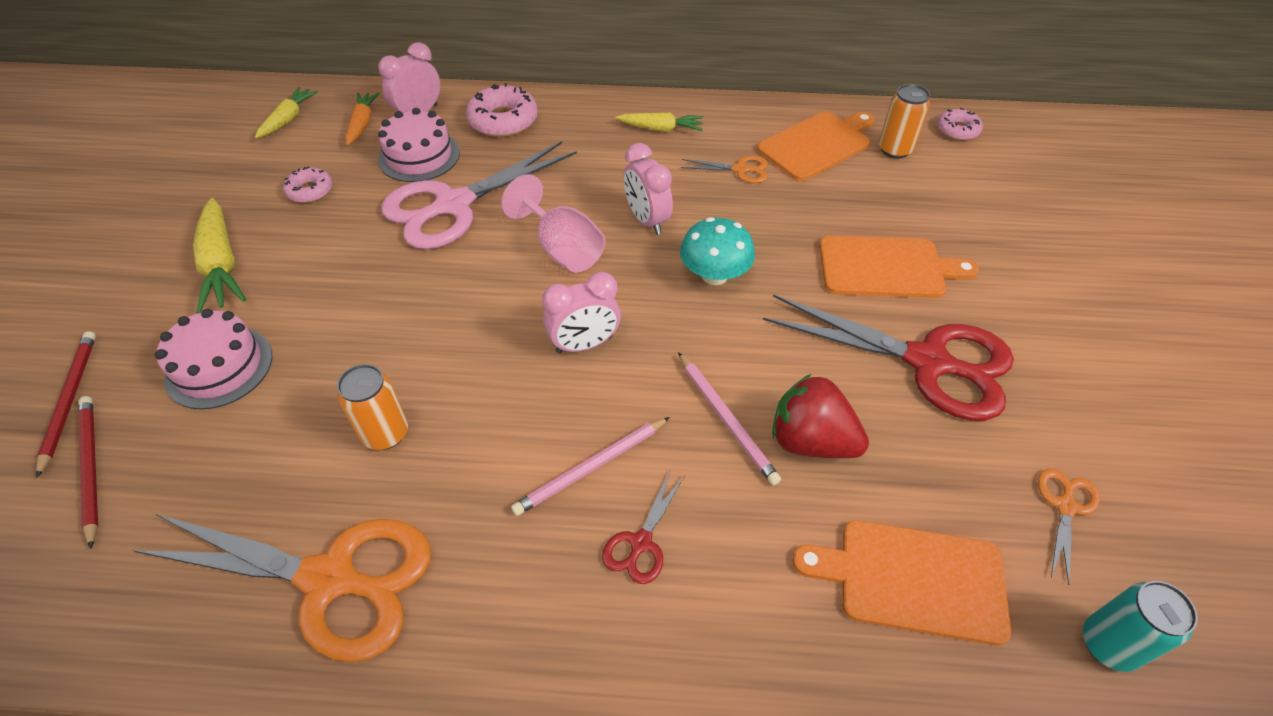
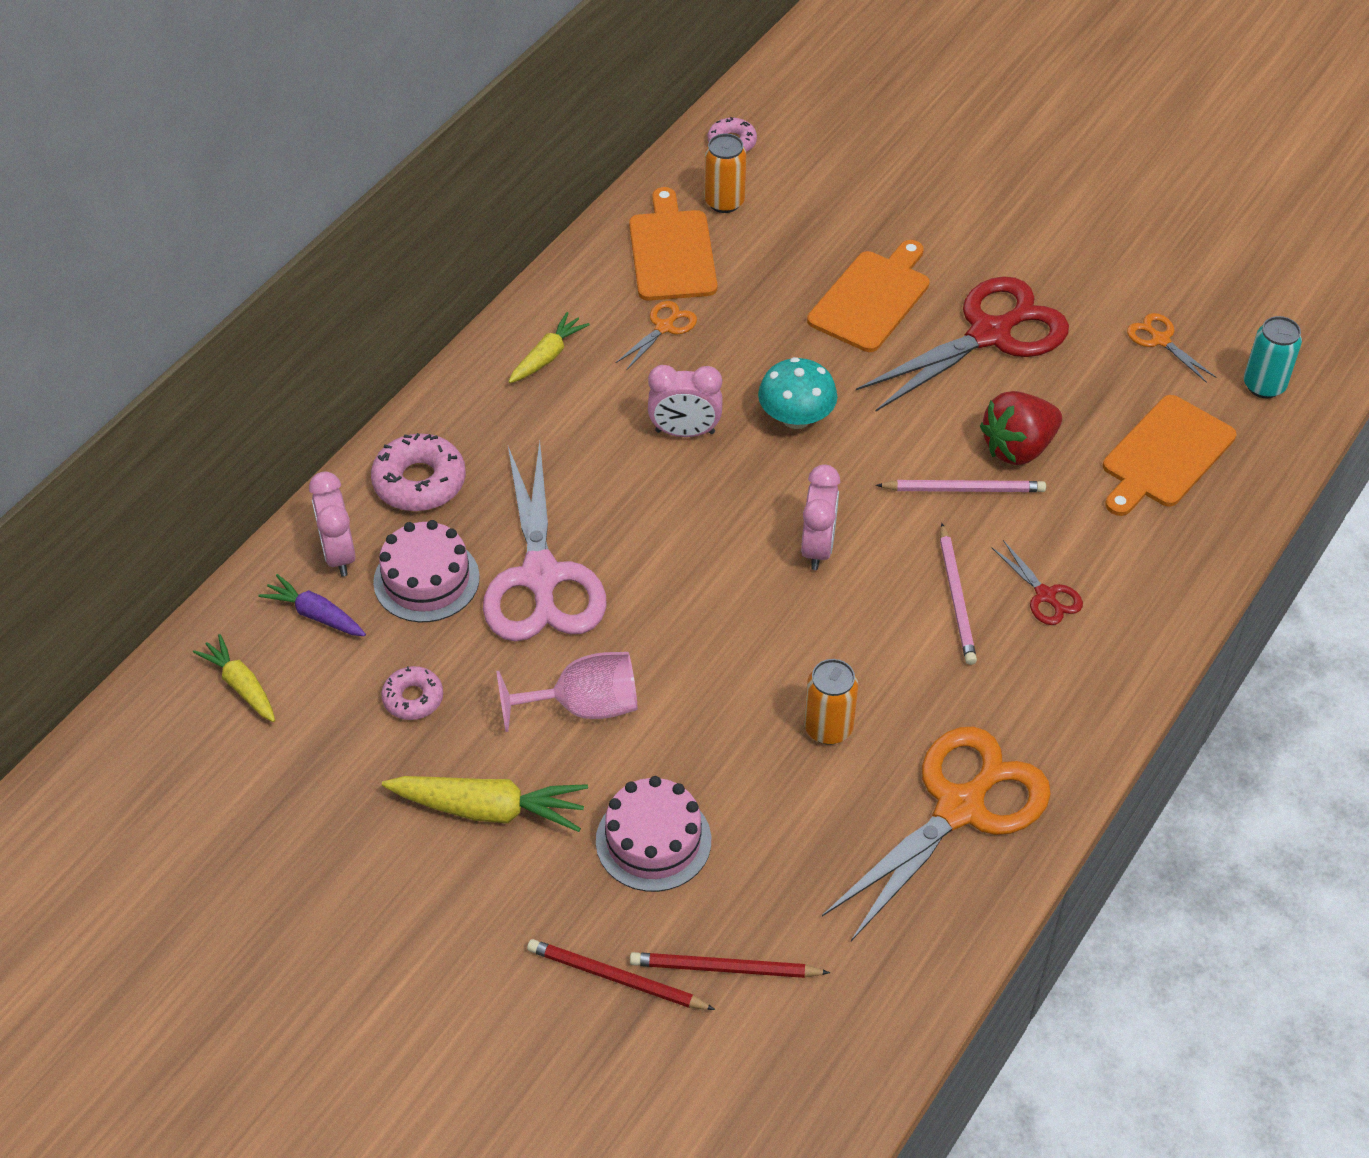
camera: 60 degrees left, 0 degrees up
(362, 124) = (316, 614): orange carrot -> purple carrot
(562, 248) = (678, 513): pink goblet -> pink goblet (584, 706)

